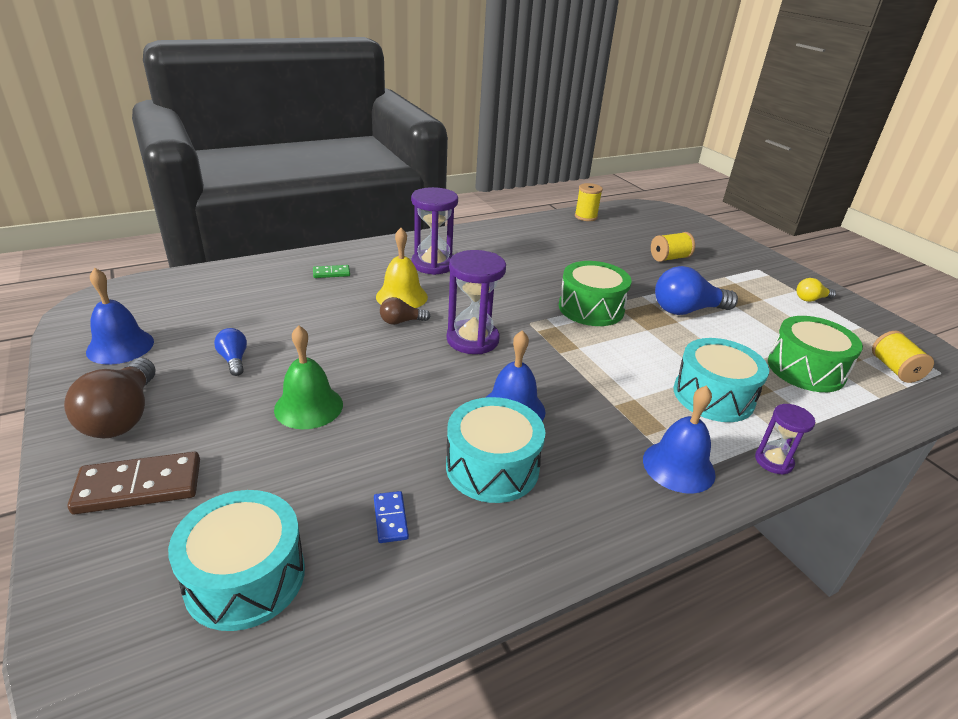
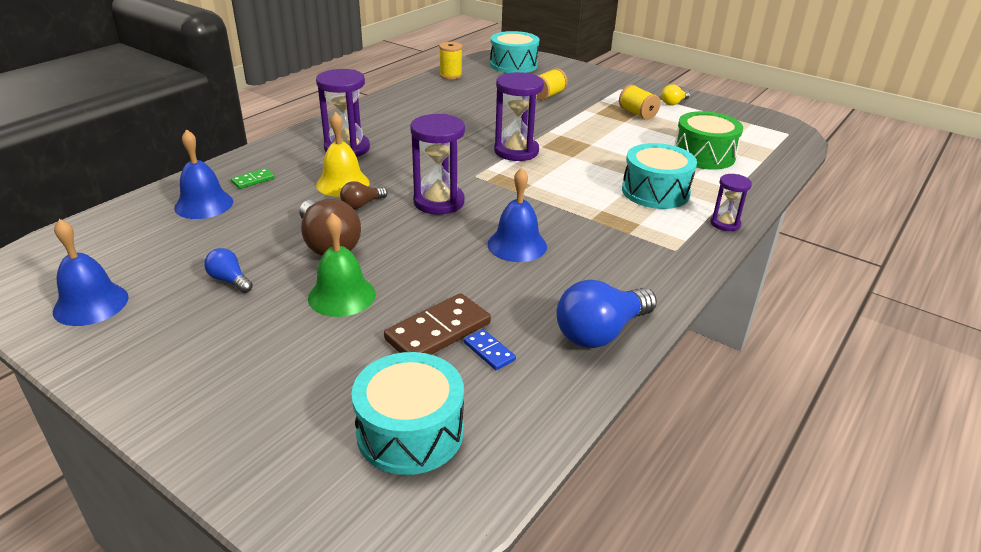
camera: 25 degrees left, 0 degrees up
(122, 416) = (164, 360): brown light bulb -> brown light bulb (328, 244)
(139, 486) = (244, 406): brown domino -> brown domino (438, 332)
(492, 467) = (536, 290): turquoise drum -> turquoise drum (513, 65)
(591, 308) = (516, 151): green drum -> purple hourglass
(678, 466) = (667, 247): blue bell -> blue bell (204, 204)
(687, 310) = (591, 134): blue light bulb -> blue light bulb (601, 332)
(894, 369) = (759, 139): yellow spool -> yellow spool (637, 113)

